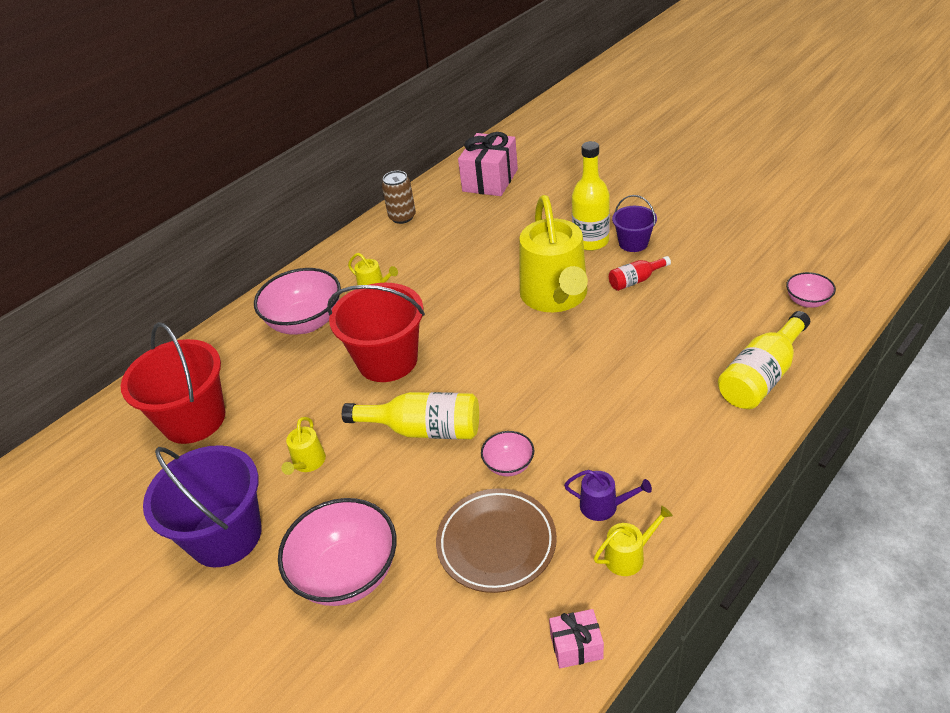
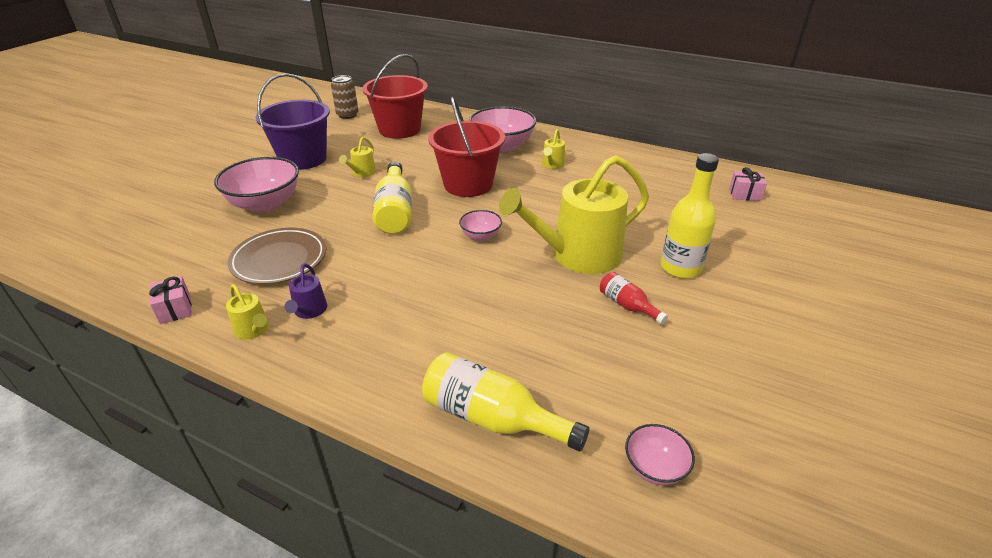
camera: 70 degrees right, 5 degrees down
(307, 463) = (362, 173): yellow watering can -> yellow watering can turned 60 degrees counterclockwise
(402, 217) = (653, 160): brown can -> brown can (347, 115)
(490, 180) = (744, 194): pink gift -> pink gift, size x0.50
(509, 465) = (357, 255): pink bowl -> pink bowl (481, 236)
(633, 243) = (695, 298): purple bucket -> none

